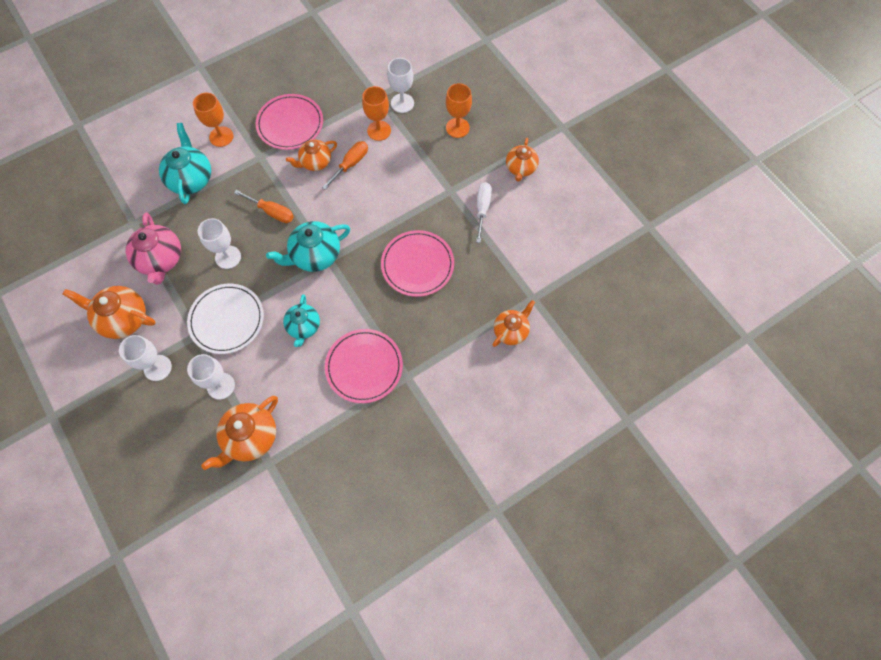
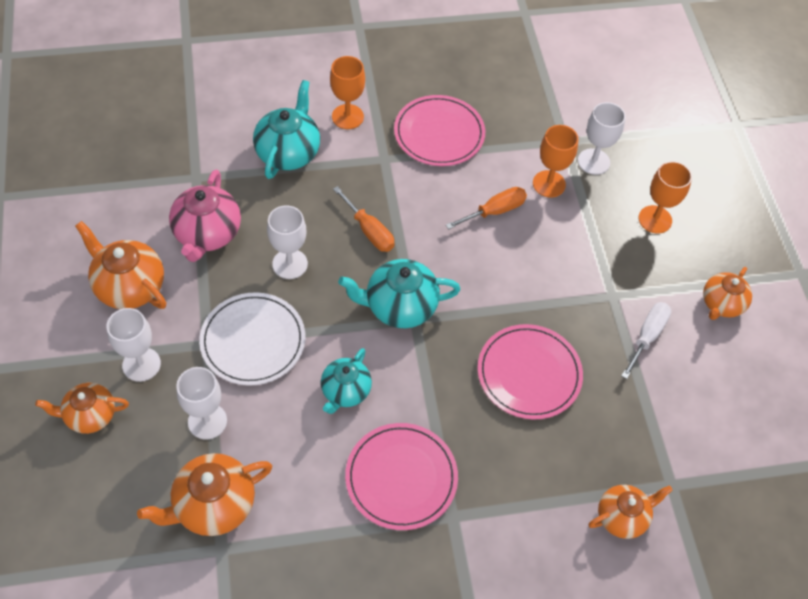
camera: 20 degrees right, 10 degrees down
(315, 162) = (450, 192): orange teapot -> orange teapot (90, 415)

